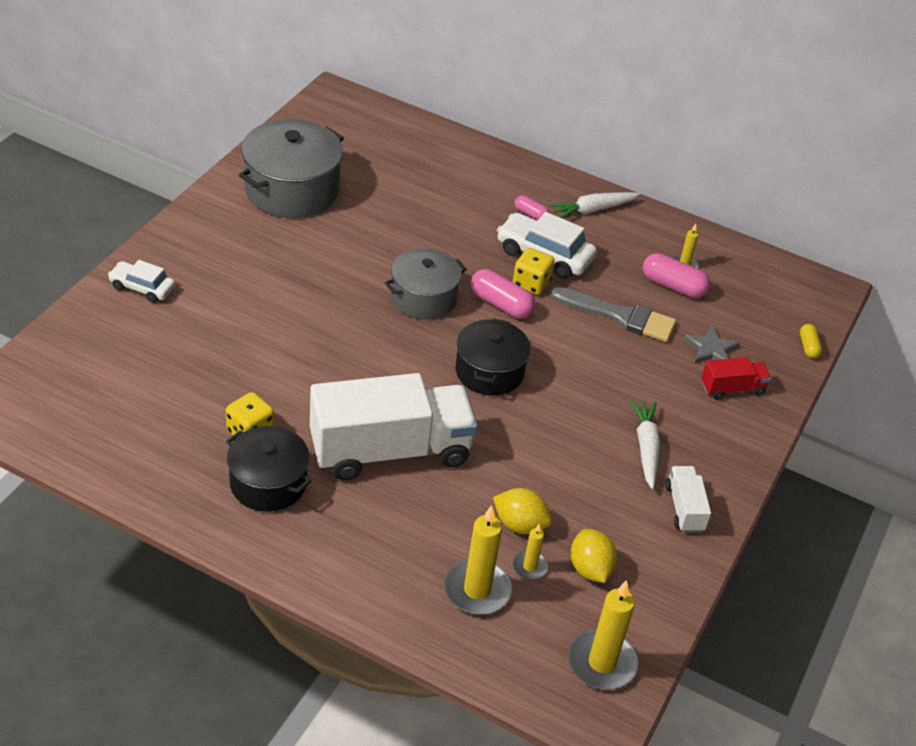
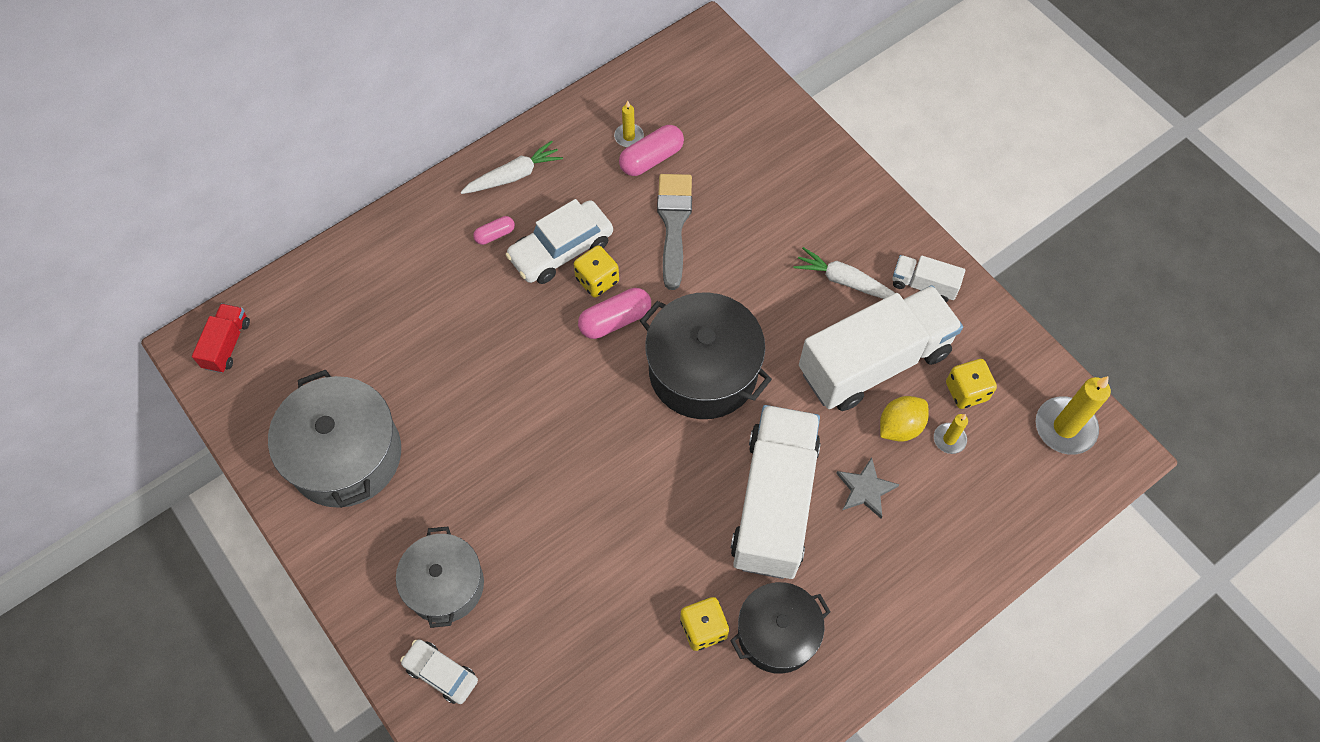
camera: 60 degrees left, 20 degrees up
(142, 288) = (441, 673): white car -> white car turned 75 degrees clockwise
(423, 298) = (576, 388): grey pot -> grey pot (445, 585)
(477, 590) = (962, 494): yellow candle -> none
(489, 371) = (703, 370): black pot -> black pot, size x1.52
(575, 489) = (873, 362): none -> white truck
(590, 569) = (966, 391): yellow lemon -> yellow dice
(593, 210) = (514, 175): white carrot -> white carrot turned 120 degrees counterclockwise
(620, 316) = (674, 223): grey brush -> grey brush turned 45 degrees counterclockwise
(711, 349) = (746, 169): grey star -> grey star (865, 489)
(732, 388) = (800, 177): red truck -> red truck (227, 344)
(808, 347) = (772, 91): yellow capsule -> none

